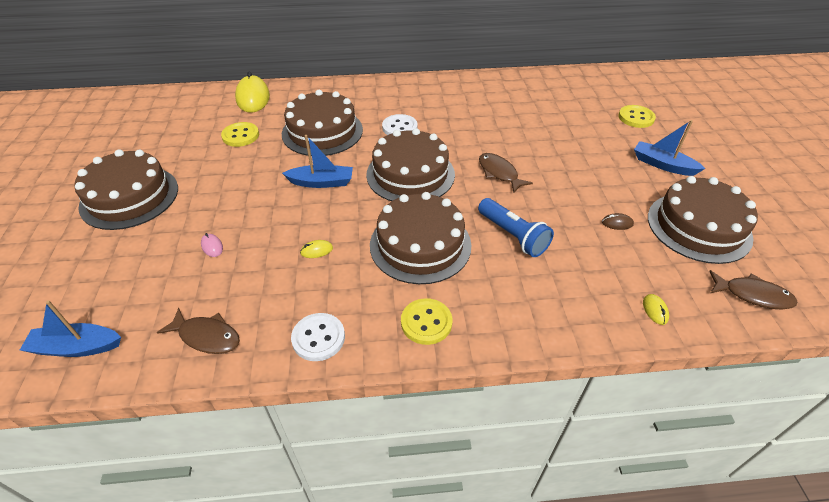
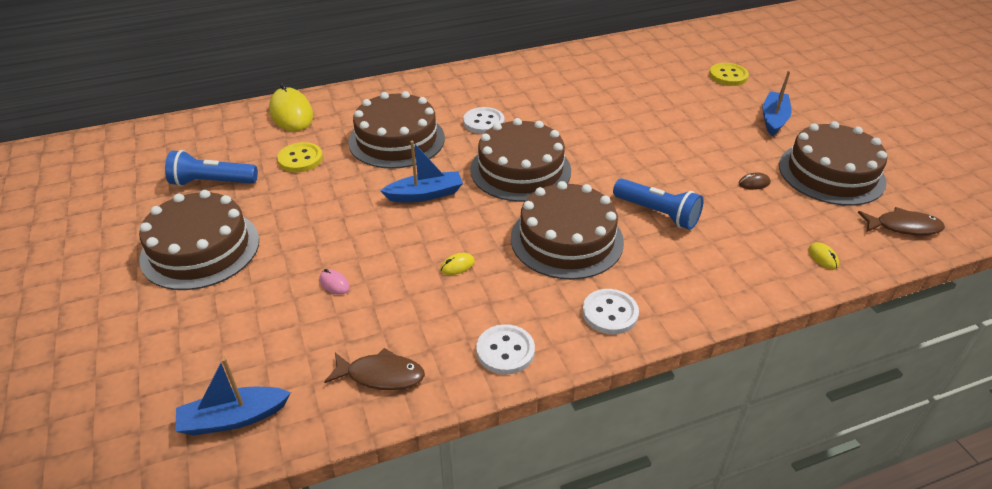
camera: 15 degrees left, 5 degrees down
(166, 144) = (212, 182): none -> blue flashlight
(426, 322) = (610, 313): yellow button -> white button
(499, 173) = (615, 153): brown fish -> none
(662, 165) = (773, 119): blue boat -> blue boat turned 90 degrees clockwise

